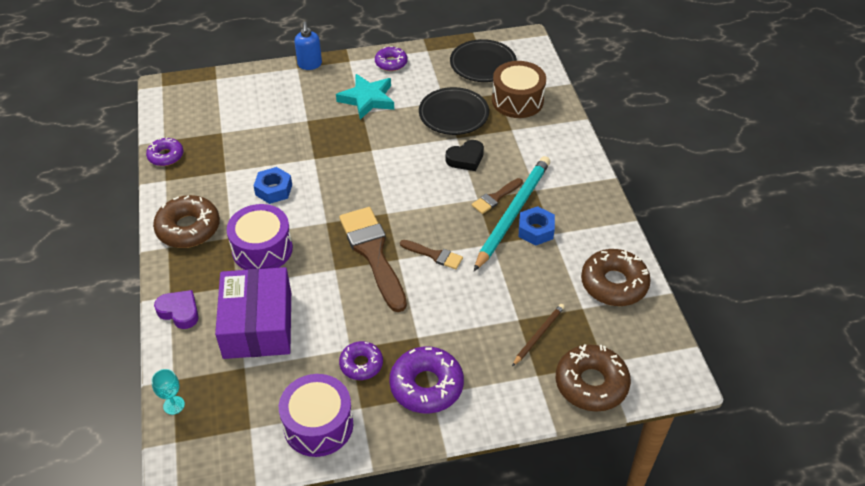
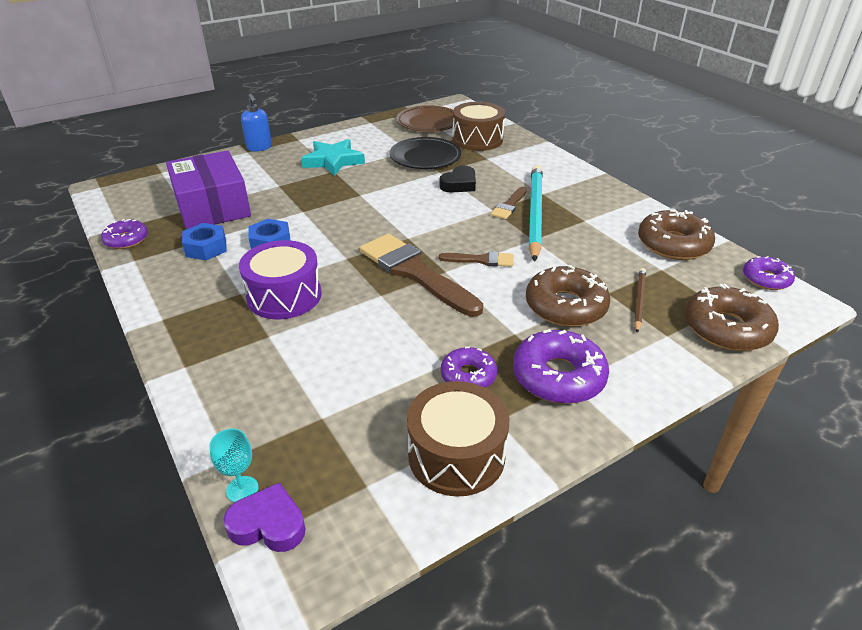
camera: 20 degrees left, 10 degrees down
(179, 312) = (205, 380): purple heart -> purple heart (268, 524)
(188, 228) = (182, 296): brown donut -> brown donut (565, 306)
(258, 325) = (316, 368): purple box -> purple box (212, 206)
(318, 425) = (456, 455): purple drum -> brown drum
(391, 63) = (341, 134): purple donut -> purple donut (766, 279)
(483, 64) = (428, 123): black plate -> brown plate
(535, 230) = (566, 221): blue nut -> blue nut (206, 248)

